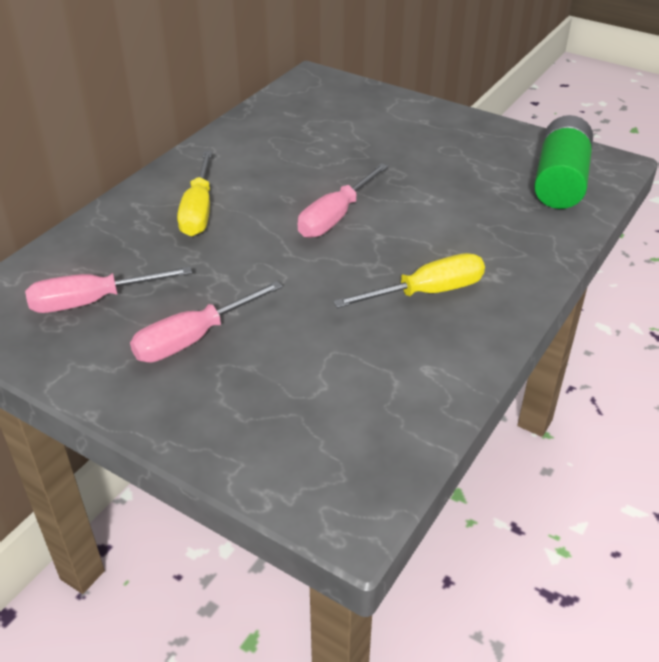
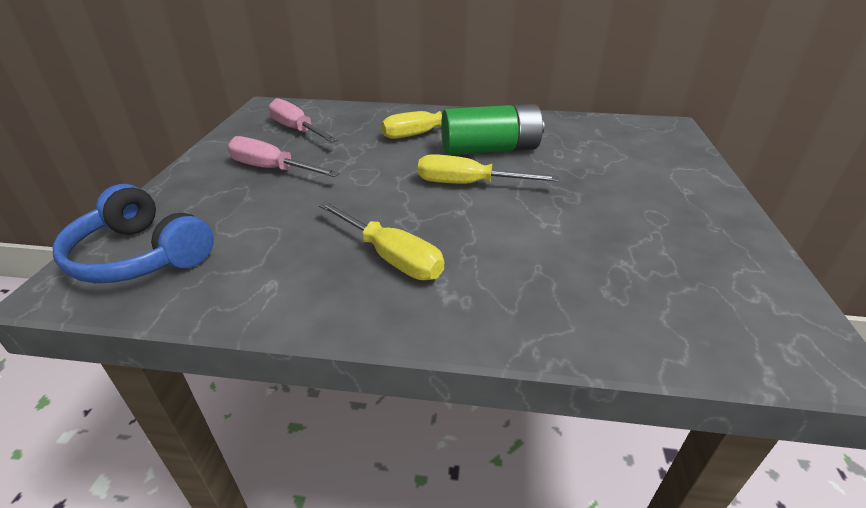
camera: 65 degrees right, 5 degrees down
(326, 457) = (140, 256): none -> blue headphones
(335, 217) = (468, 184): pink screwdriver -> yellow screwdriver
(560, 181) = (703, 310): green battery -> green battery (490, 150)

